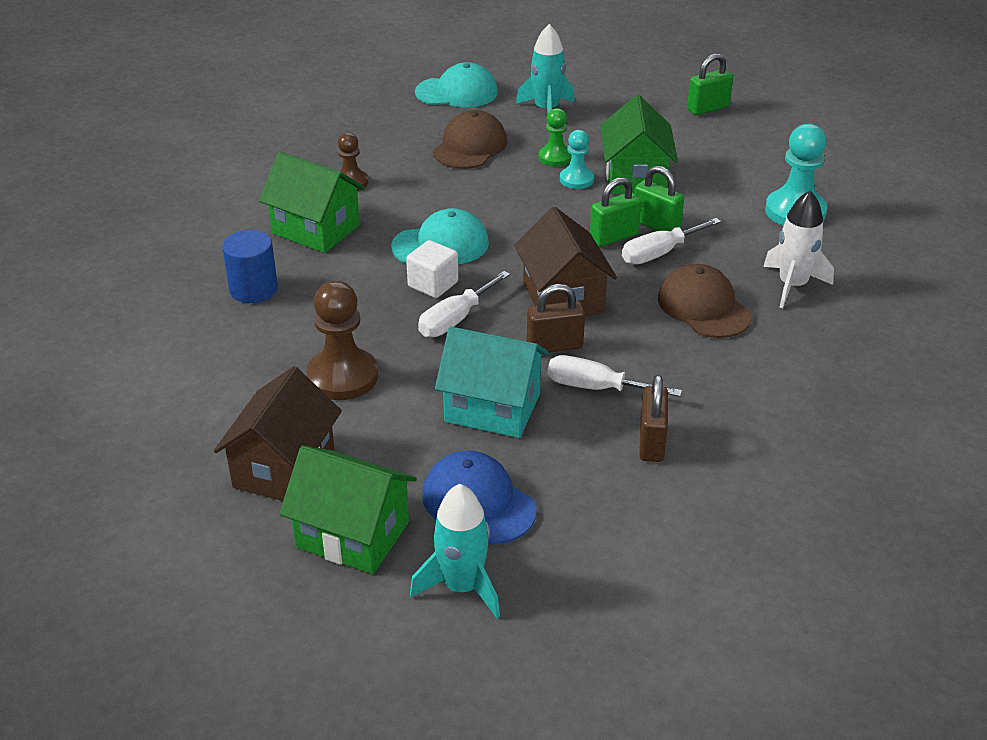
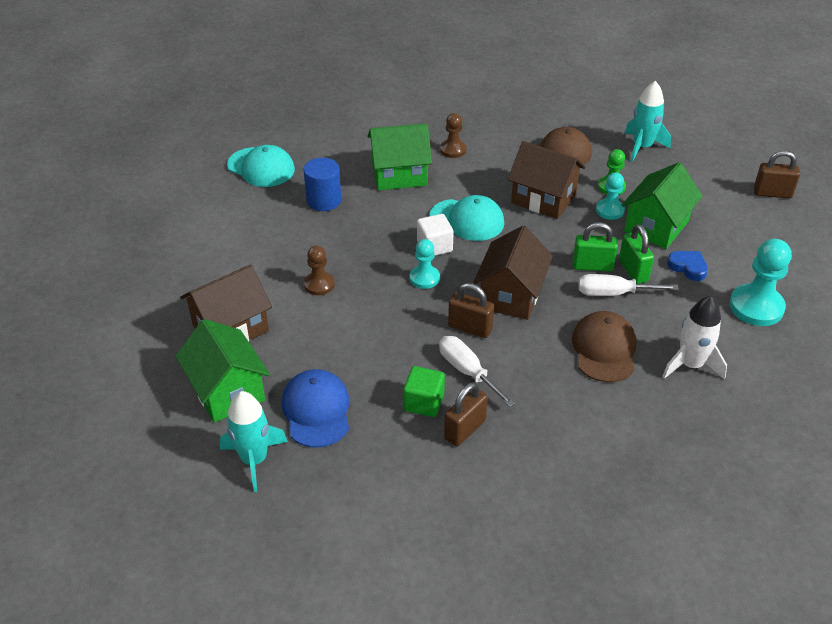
camera: 35 degrees right, 5 degrees up
(316, 229) = (399, 175): green house -> green house turned 75 degrees counterclockwise
(342, 377) = (319, 284): brown pawn -> brown pawn, size x0.59
(455, 319) = (424, 278): white screwdriver -> turquoise pawn
(457, 92) = (590, 109): turquoise cap -> turquoise cap (261, 167)
(492, 408) = (387, 351): turquoise house -> none
(499, 194) = (543, 199): none -> brown house
(583, 438) = (423, 402): none -> green cube
(702, 202) = (688, 267): none -> blue heart
(708, 108) = (772, 193): green padlock -> brown padlock

